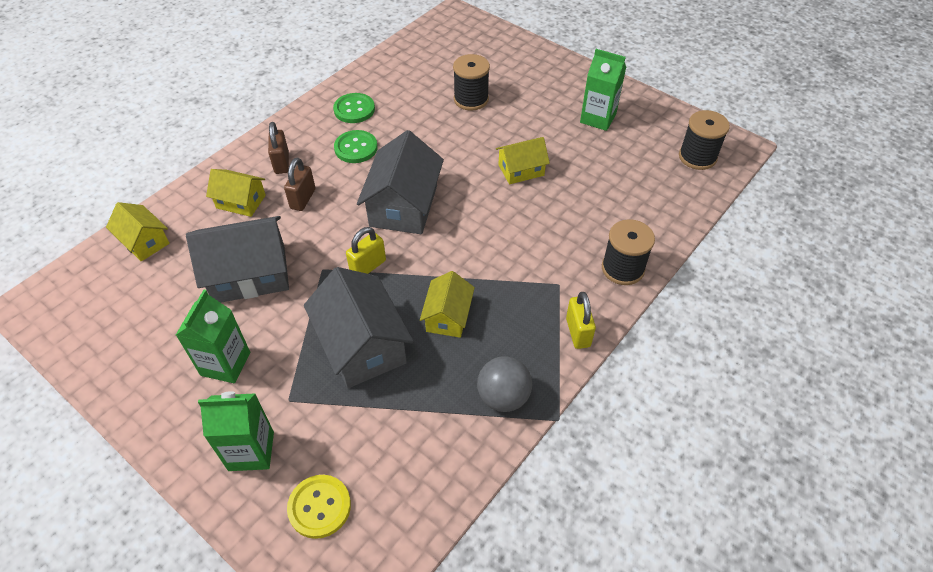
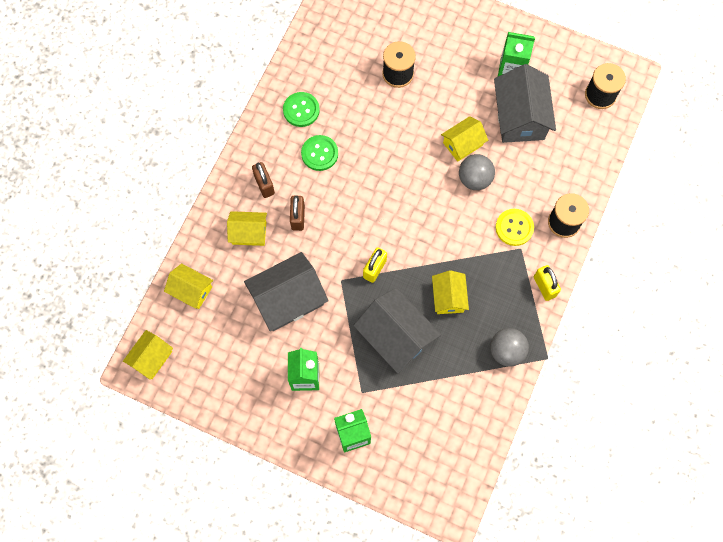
camera: 15 degrees left, 20 degrees up
(55, 299) = (151, 358): none -> yellow house
(319, 507) = (413, 459): yellow button -> yellow button (514, 228)
(403, 206) = (381, 204): grey house -> grey house (520, 117)
(524, 204) = (474, 179): none -> grey ball

